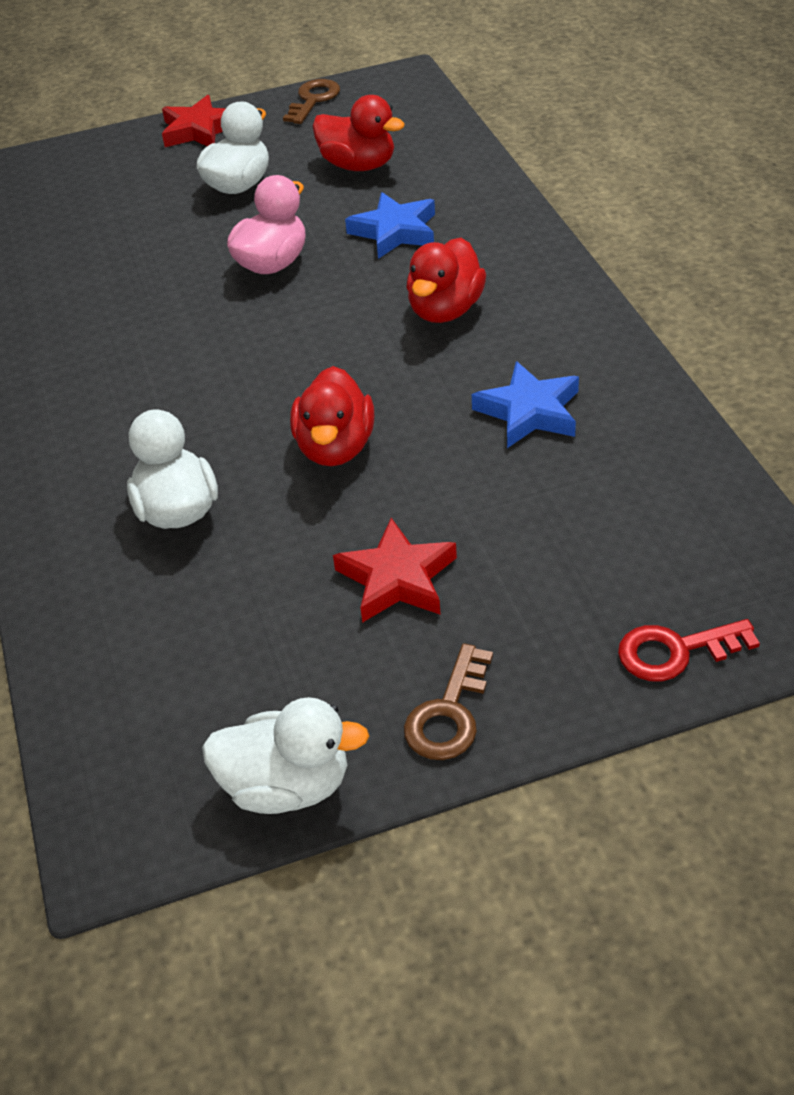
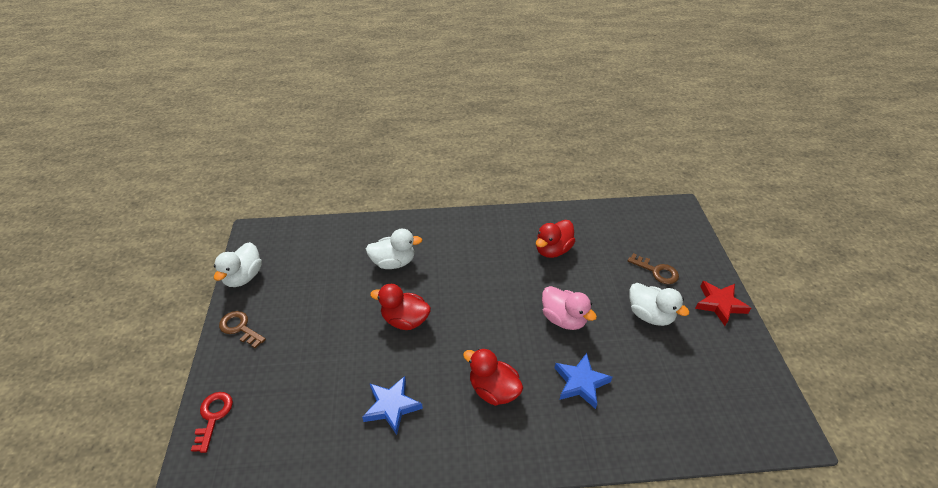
camera: 100 degrees right, 0 degrees up
(313, 100) = (758, 370): brown key -> brown key (657, 271)
(358, 165) = (663, 379): red duck -> red duck (553, 250)
(397, 579) = (314, 326): red star -> none

